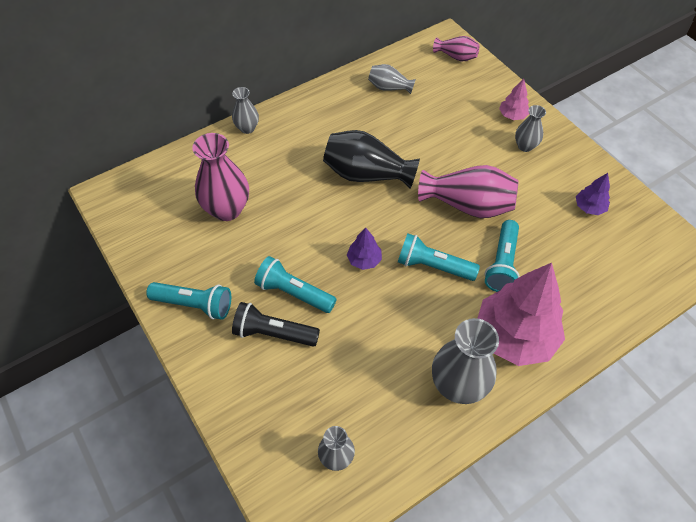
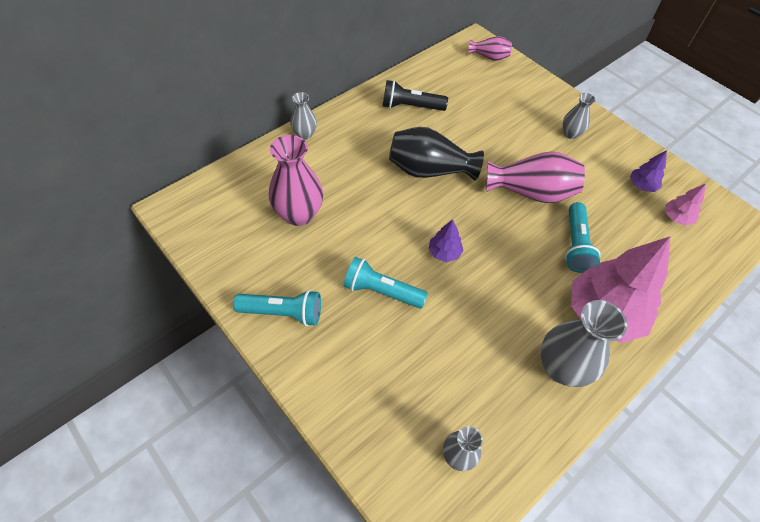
camera: 10 degrees left, 0 degrees up
(273, 333) = (369, 334): black flashlight -> black flashlight (410, 107)
(389, 87) = (433, 88): grey vase -> none
(433, 266) = (511, 253): turquoise flashlight -> none
(512, 115) = (552, 107): pink tree -> pink tree (676, 218)

